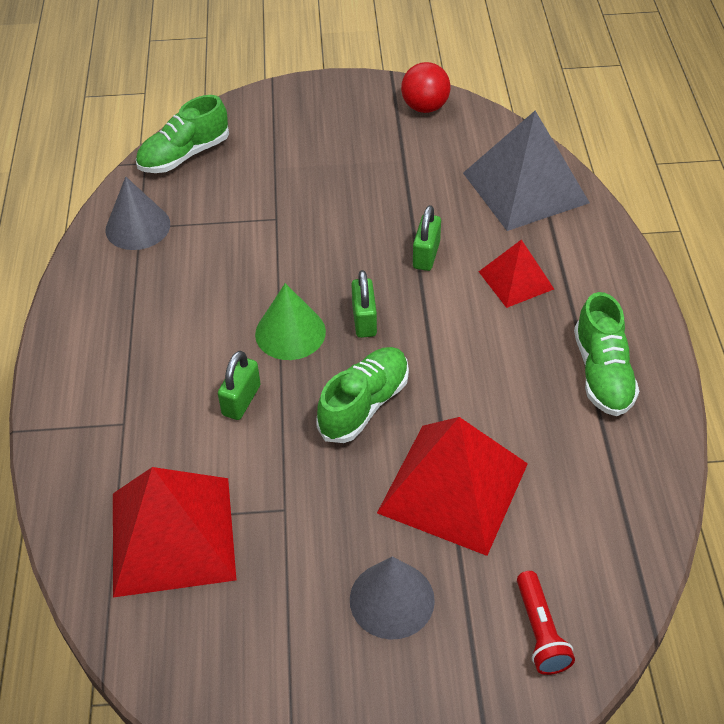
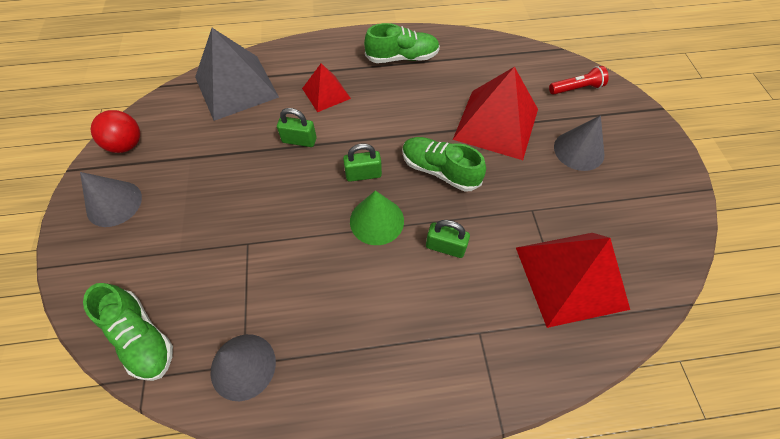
camera: 95 degrees left, 10 degrees up
(342, 112) = (114, 203): none -> grey cone

